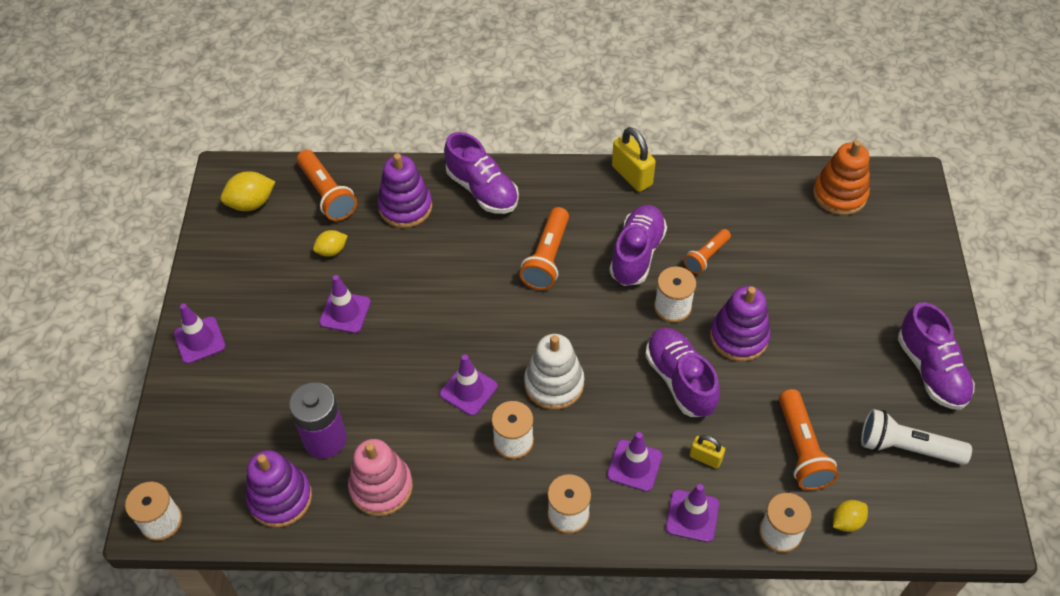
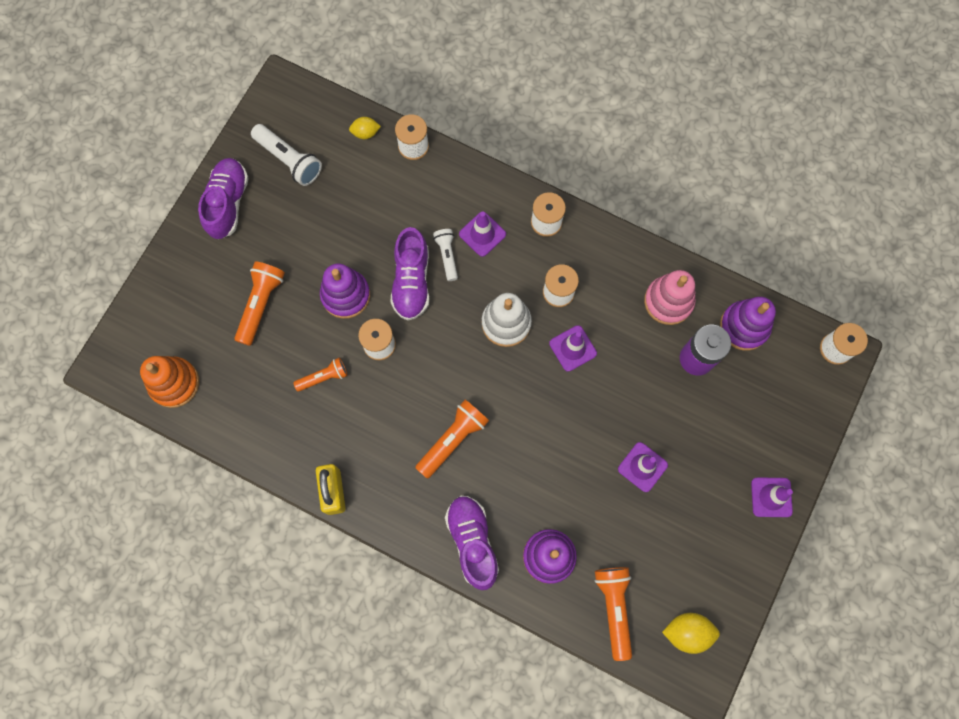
camera: 155 degrees left, 20 degrees up
(332, 250) = (631, 538): yellow lemon -> none
(637, 254) = (377, 407): purple shoe -> none
(659, 424) = (447, 256): none -> white flashlight
(692, 516) = (464, 182): purple traffic cone -> none
(705, 458) = (430, 216): yellow padlock -> none
(801, 449) = (360, 192): orange flashlight -> orange flashlight (261, 304)

